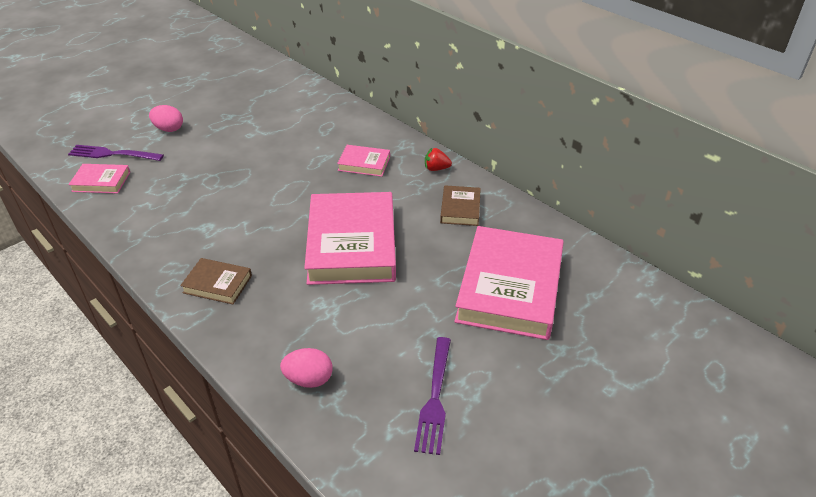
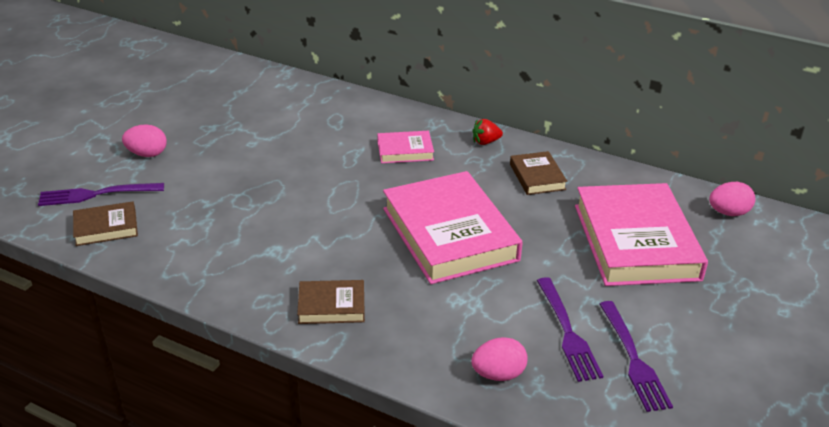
camera: 20 degrees left, 5 degrees down
(101, 182) = (106, 227): pink book -> brown book
(393, 357) = (567, 332): none -> purple fork
(617, 280) = (728, 213): none -> pink egg

